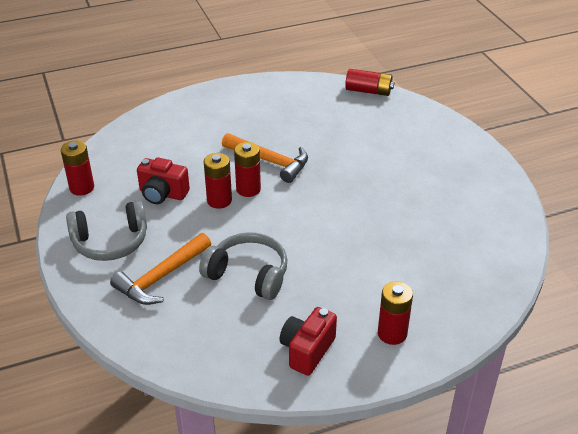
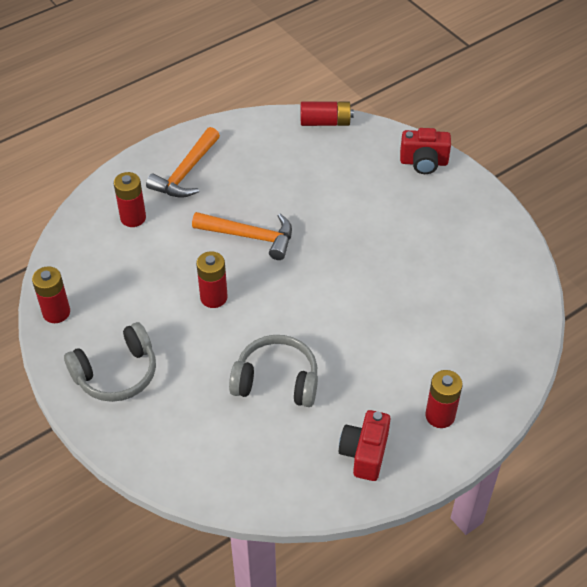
camera: 15 degrees left, 10 degrees up
(161, 277) = (187, 404): orange hammer -> orange hammer (186, 172)
(162, 194) = (149, 302): red camera -> red camera (423, 162)
(248, 189) = (239, 277): red battery -> red battery (133, 218)

